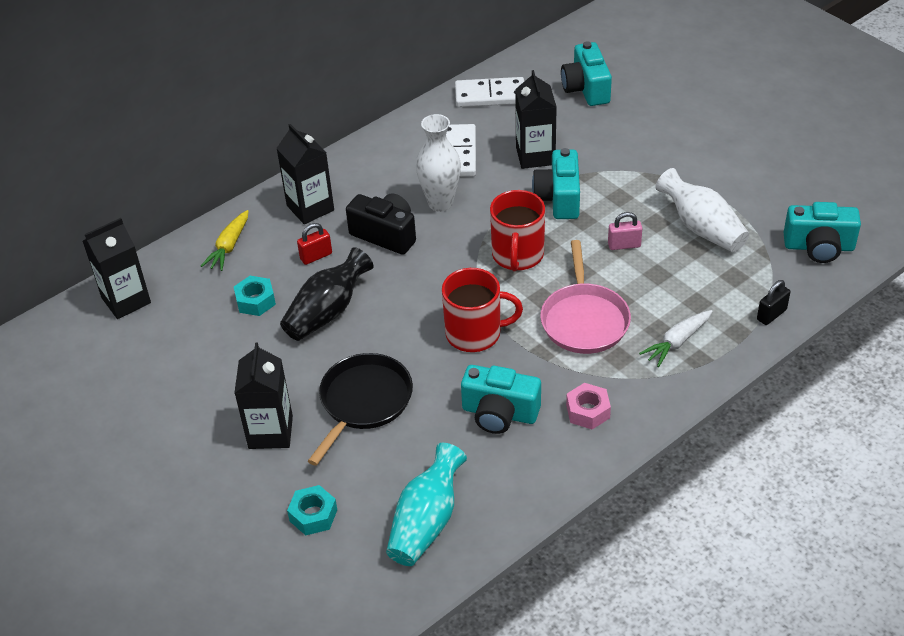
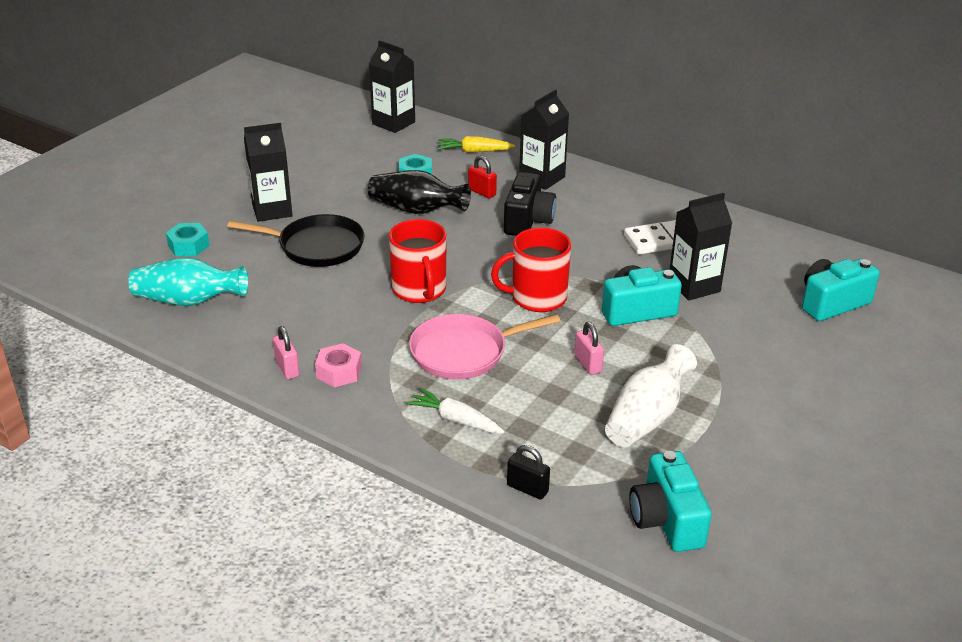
camera: 70 degrees right, 10 degrees down
(440, 203) = (587, 242): white vase -> none
(490, 95) = (770, 244): white domino -> none
(499, 413) = (322, 320): turquoise camera -> none
(571, 449) = (287, 368): none -> pink padlock

